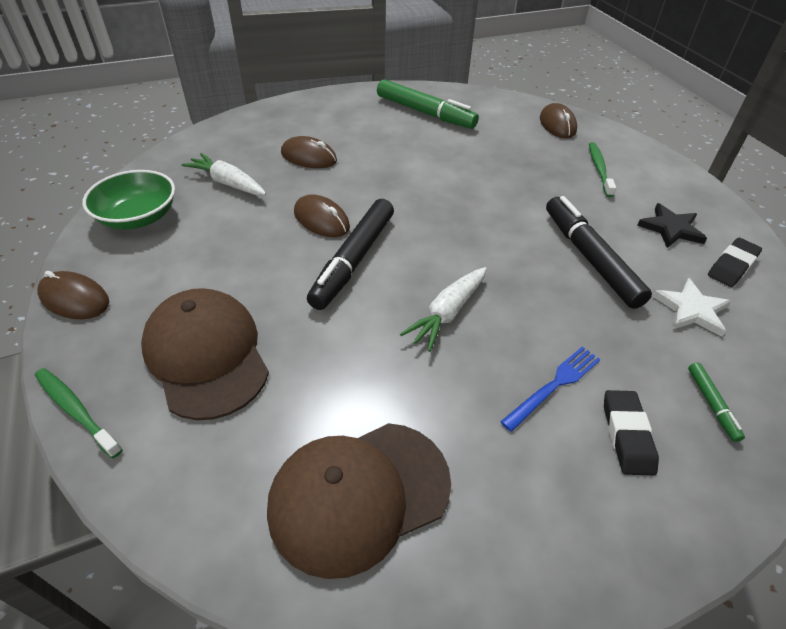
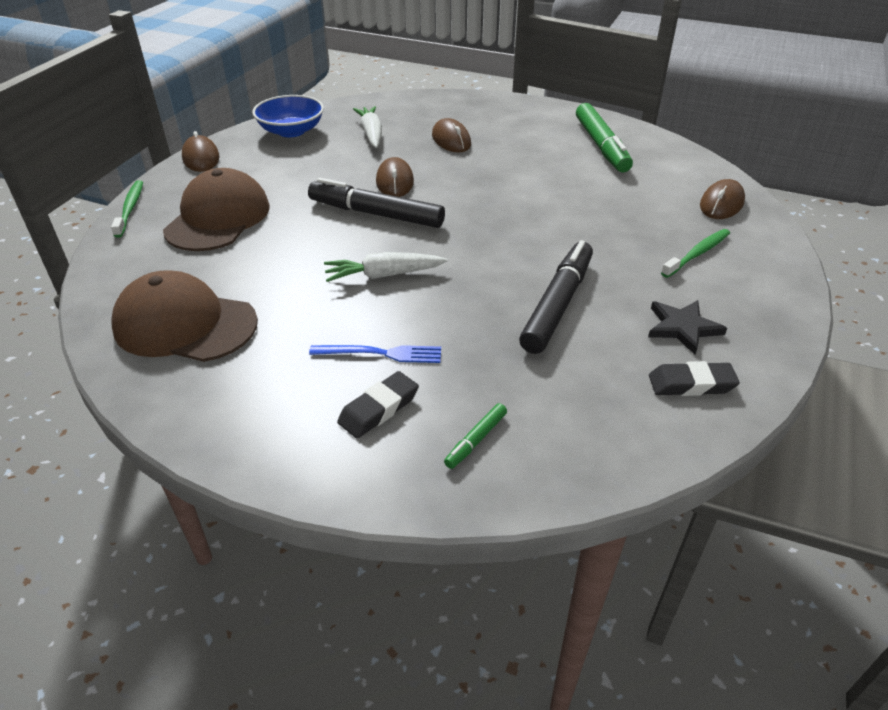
camera: 45 degrees right, 5 degrees down
(138, 217) = (291, 131): green bowl -> blue bowl
(354, 259) = (377, 214): black marker -> black marker turned 45 degrees clockwise
(691, 310) = (582, 384): white star -> none

